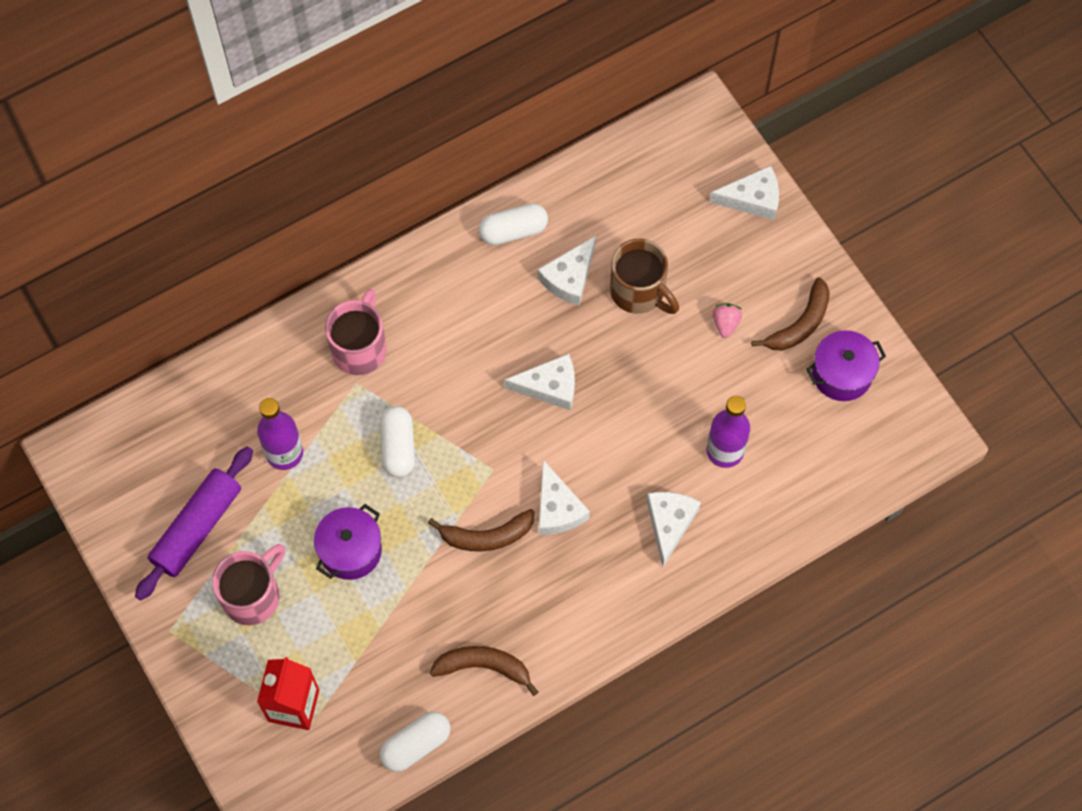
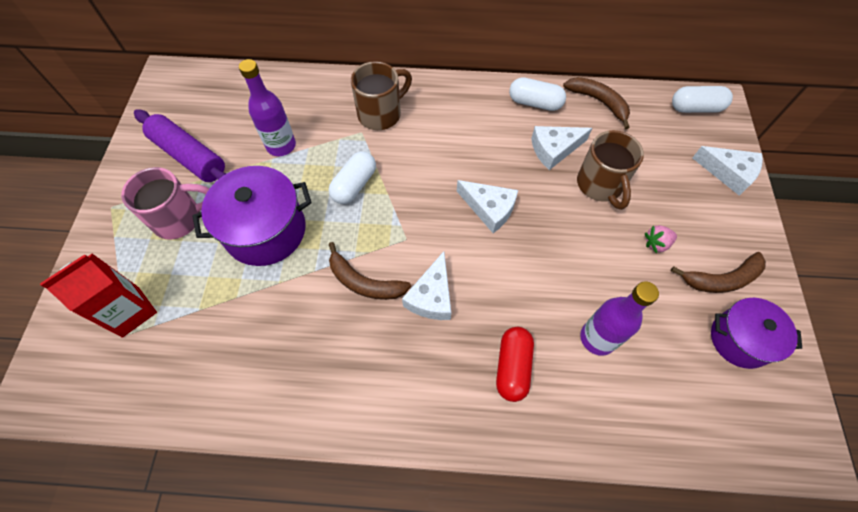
camera: 35 degrees right, 5 degrees down
(197, 527) = (189, 156): purple rolling pin -> purple rolling pin turned 60 degrees clockwise
(350, 550) = (265, 231): purple pot -> purple pot, size x1.53
(360, 348) = (381, 114): pink mug -> brown mug
(416, 745) = (179, 407): white capsule -> white capsule (695, 108)
(484, 667) = (281, 381): brown banana -> brown banana (598, 102)
(669, 523) = (512, 367): white cheese -> red capsule
(725, 323) = (656, 244): pink strawberry -> pink strawberry turned 150 degrees counterclockwise

